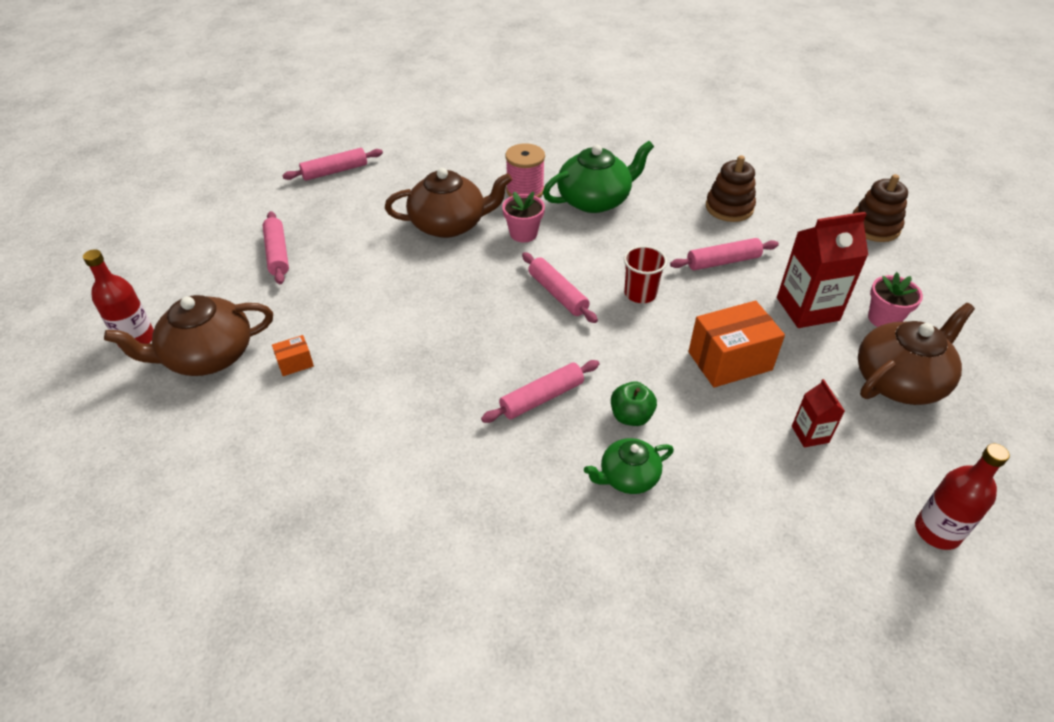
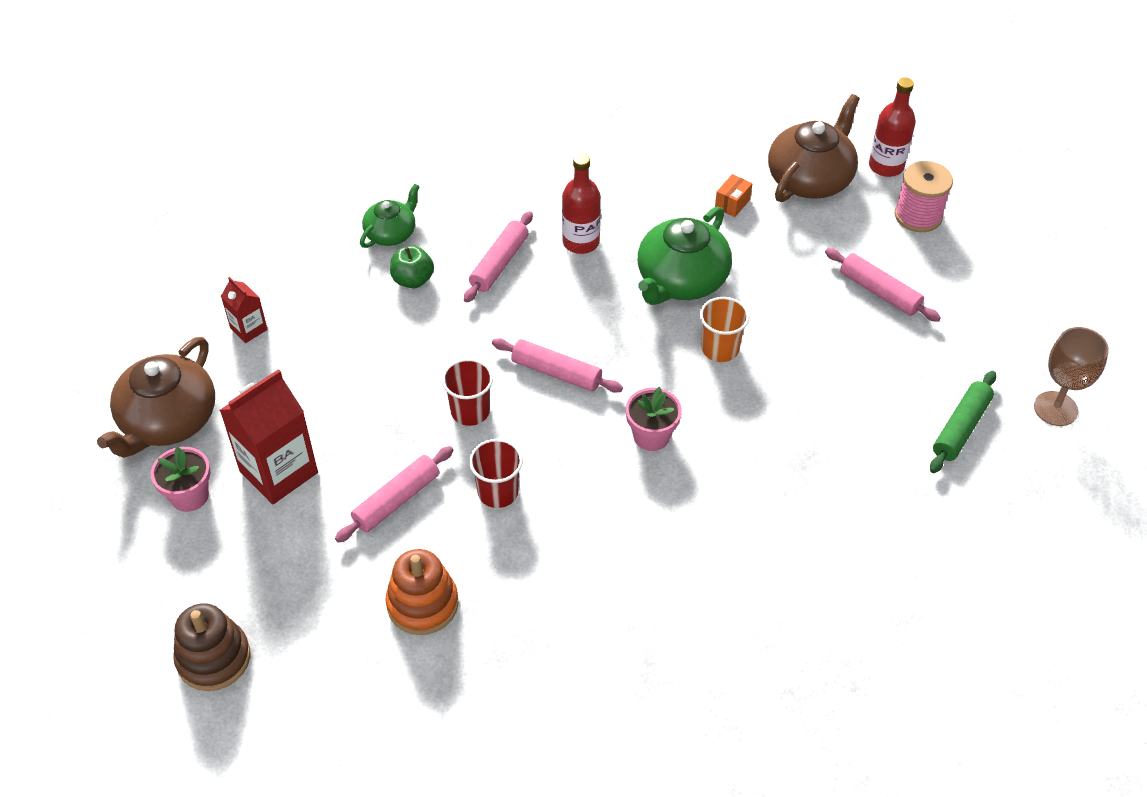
camera: 150 degrees right, 5 degrees up
(271, 160) = (1055, 409): none -> brown goblet
(335, 171) = (960, 428): pink rolling pin -> green rolling pin
(427, 263) = (720, 349): none -> orange cup
(449, 224) = (745, 410): brown teapot -> none
(525, 190) = (703, 508): pink spool -> pink spool (918, 216)
(594, 200) = (605, 533): green teapot -> green teapot (681, 280)
(649, 241) = (498, 492): none -> red cup
(729, 208) = (422, 604): brown stacking toy -> orange stacking toy
(729, 361) = (344, 371): orange box -> none
(937, 531) = (132, 292): red bottle -> red bottle (581, 242)

